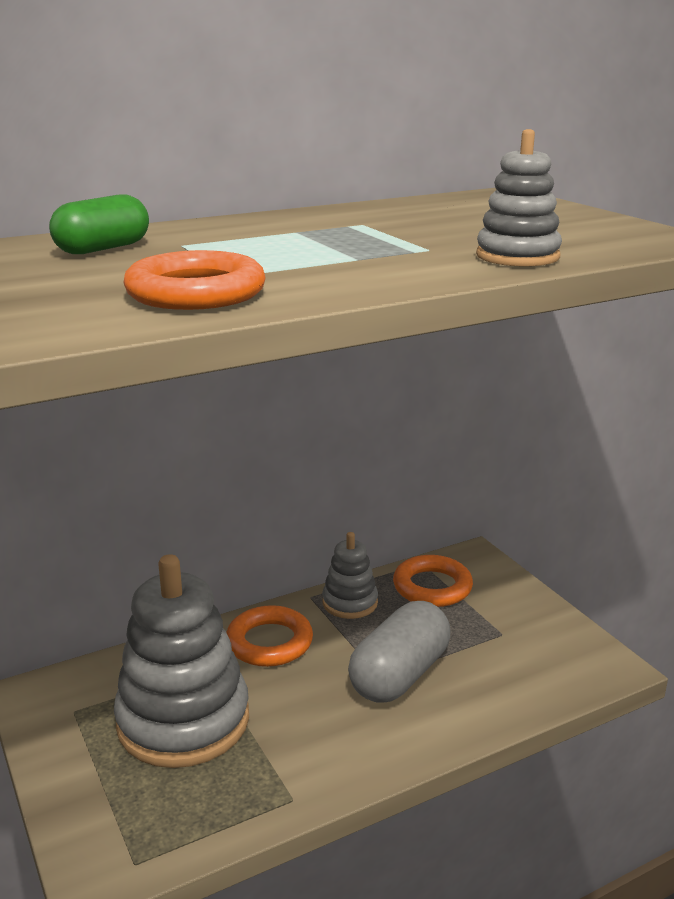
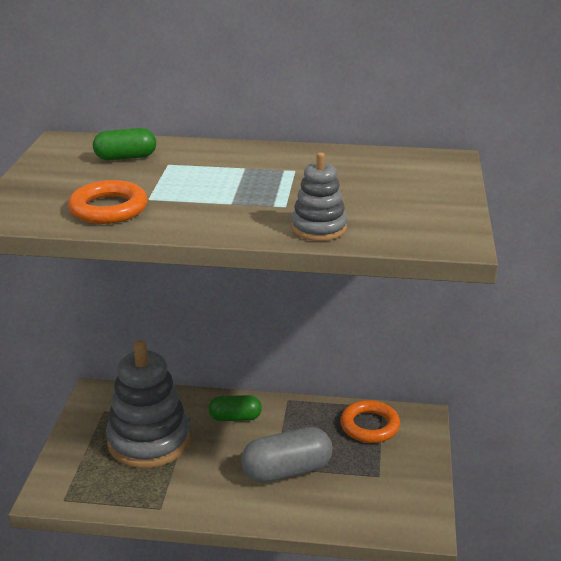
camera: 35 degrees right, 5 degrees up
(269, 642) = (235, 418): orange ring -> green capsule
(350, 602) = (306, 414): grey stacking toy -> none

